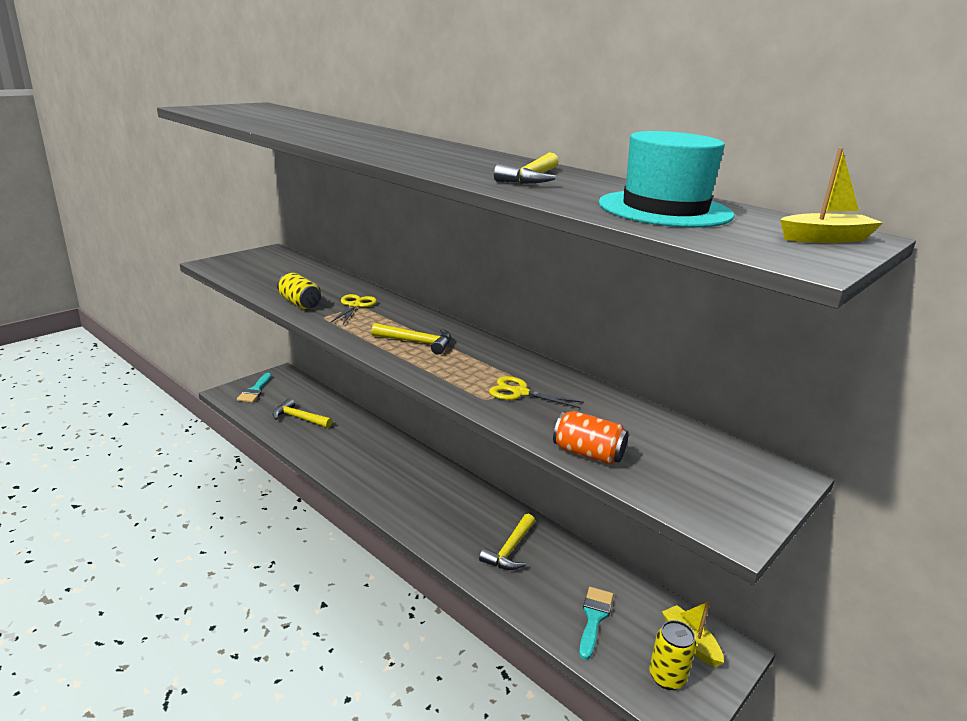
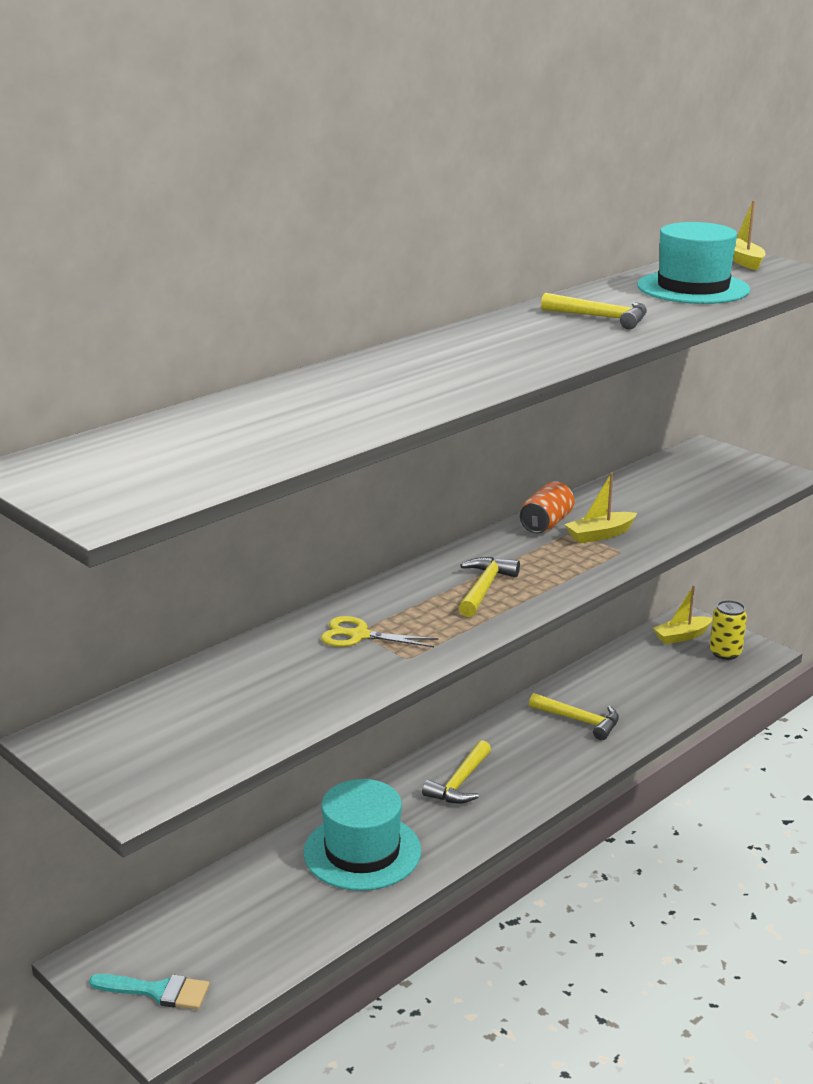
camera: 85 degrees left, 0 degrees up
(299, 418) = (273, 917): yellow hammer -> yellow hammer (460, 783)
(300, 303) = (354, 681): yellow can -> none
(350, 445) = (362, 852): none -> turquoise hat
(519, 392) = (600, 535): yellow scissors -> yellow boat
(588, 454) = (706, 513): orange can -> orange can (546, 524)
(594, 618) = (667, 680): turquoise brush -> none

